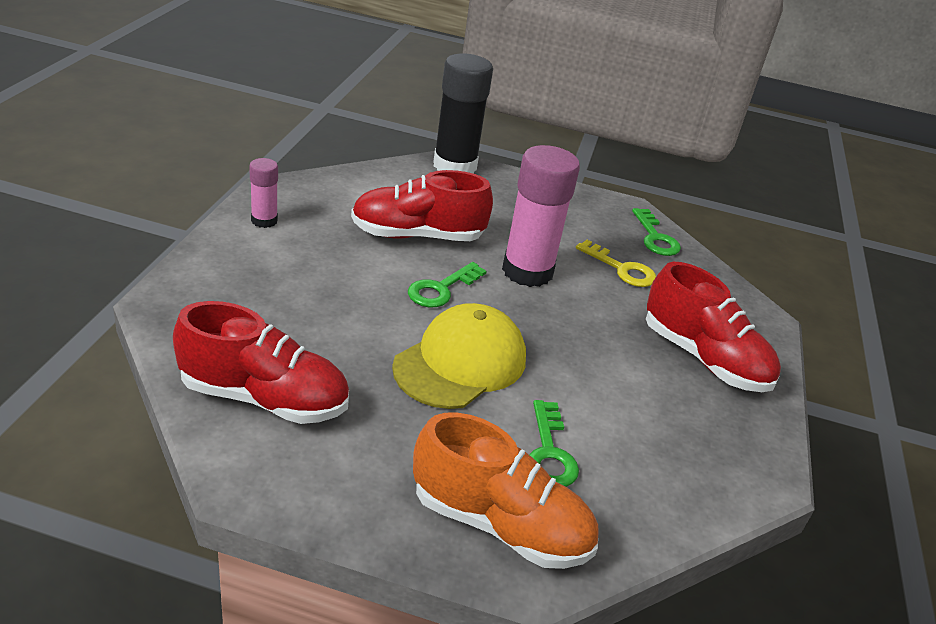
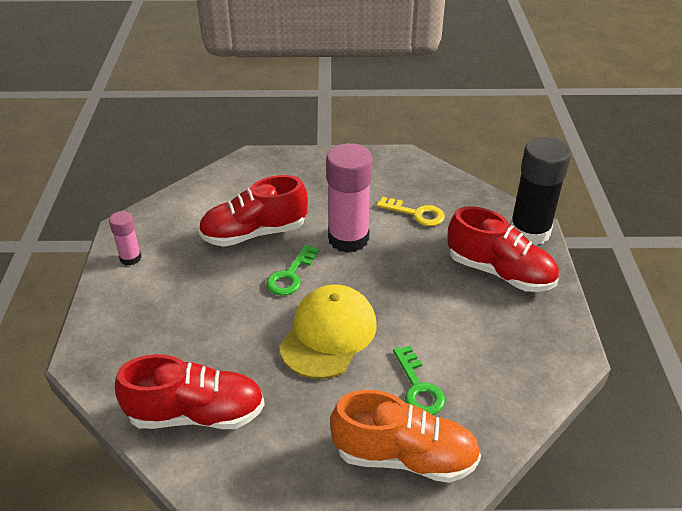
camera: 10 degrees left, 5 degrees up
(455, 166) = (258, 159): black glue stick -> black glue stick (529, 232)
(655, 237) = (431, 177): green key -> none

